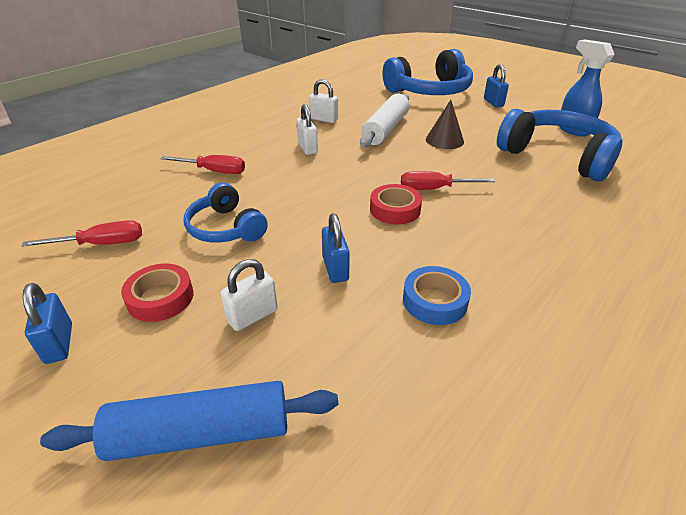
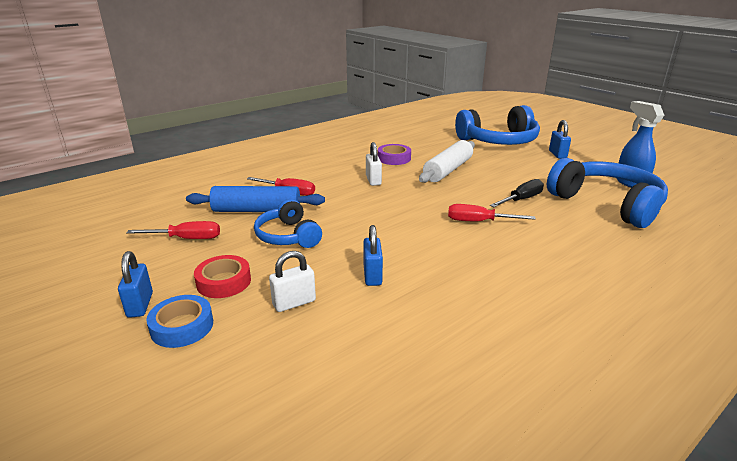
camera: 10 degrees right, 10 degrees down
(201, 433) = (233, 380): blue rolling pin -> blue rolling pin (257, 210)
(324, 119) = (394, 158): white padlock -> purple tape
(395, 209) = (438, 235): red tape -> none
(435, 301) = (453, 309): blue tape -> blue tape (182, 326)
(444, 140) = (500, 183): brown cone -> none
(471, 158) = (521, 199): none -> black screwdriver

